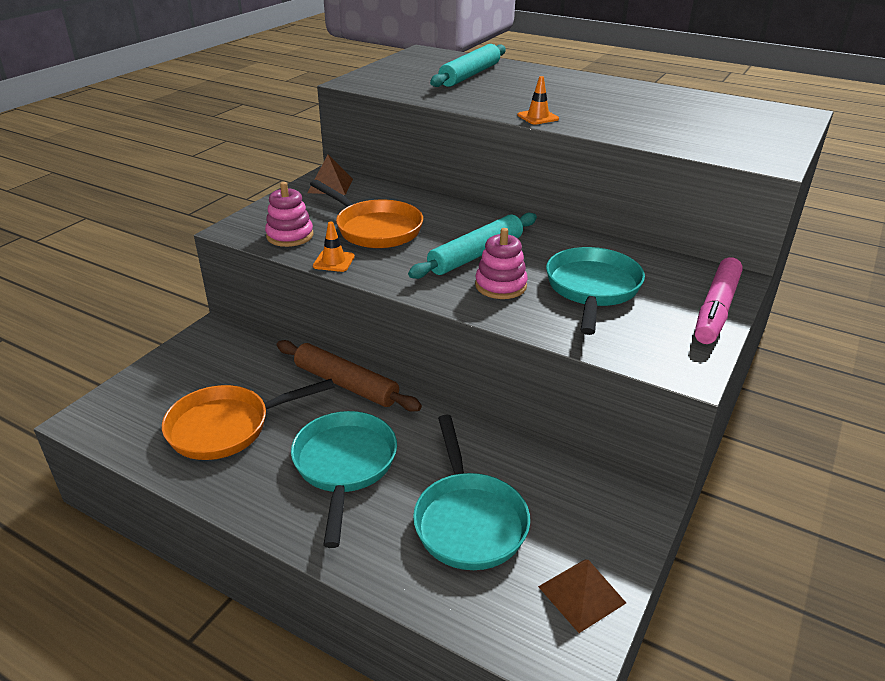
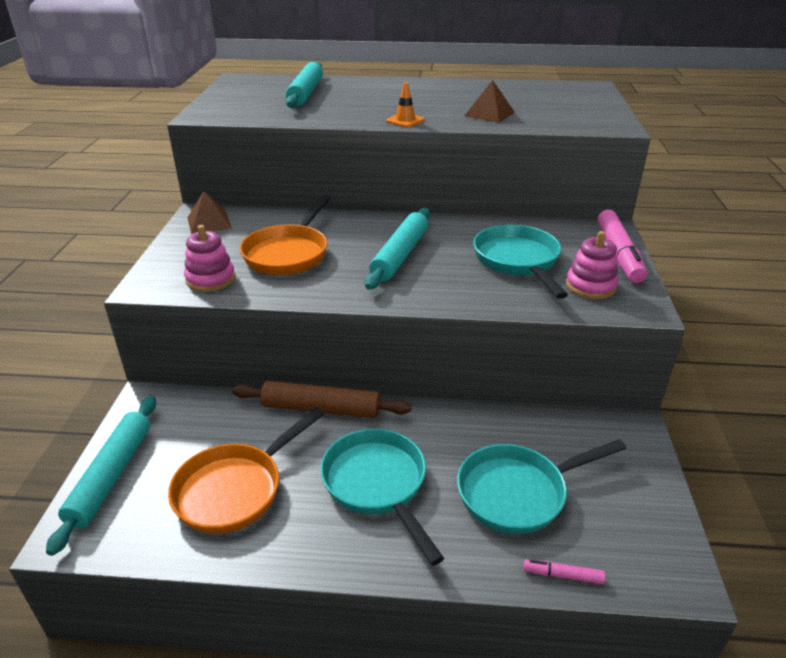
camera: 25 degrees left, 0 degrees up
(145, 384) = (111, 476): none -> turquoise rolling pin
(334, 261) = (276, 293): orange traffic cone -> none
(375, 229) = (288, 253): orange pan -> orange pan turned 90 degrees clockwise
(450, 609) = (563, 575): none -> pink marker
(468, 520) = (518, 492): turquoise pan -> turquoise pan turned 105 degrees clockwise
(500, 286) = (444, 277): pink stacking toy -> pink stacking toy (590, 286)
(581, 594) = (647, 519): brown pyramid -> brown pyramid (489, 114)

